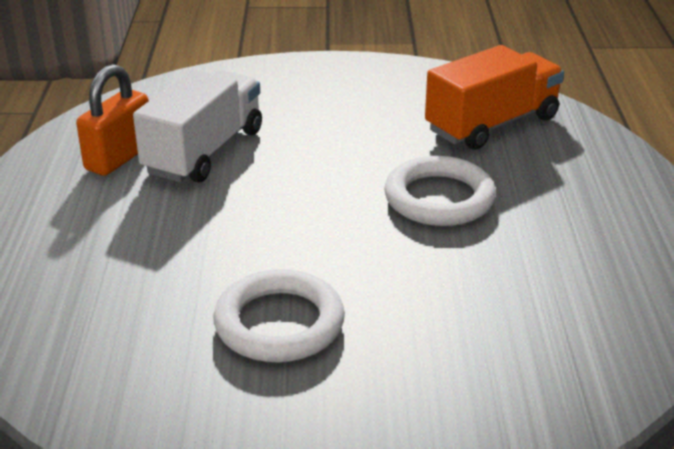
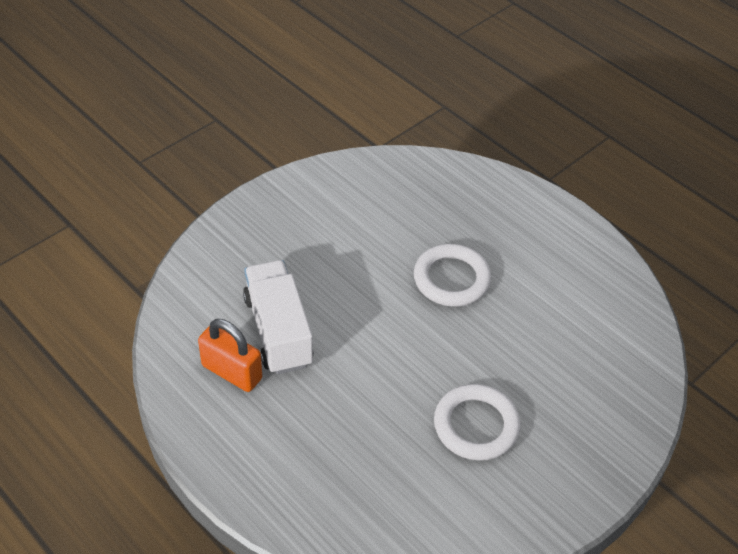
camera: 45 degrees left, 15 degrees up
(119, 157) = (232, 372): orange padlock -> orange padlock turned 45 degrees counterclockwise
(492, 124) = (414, 198): orange truck -> none

